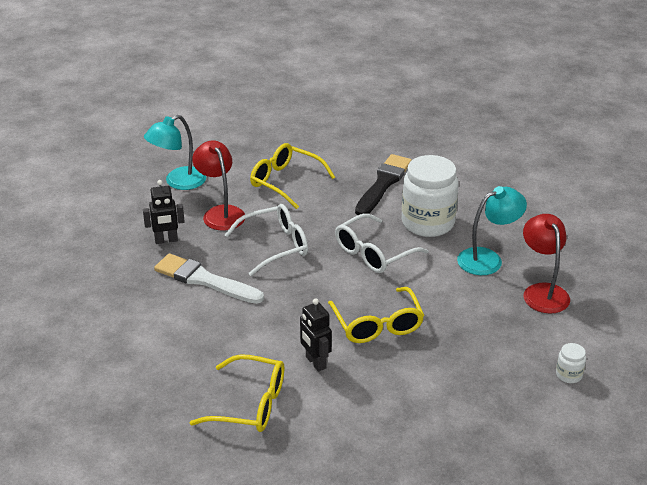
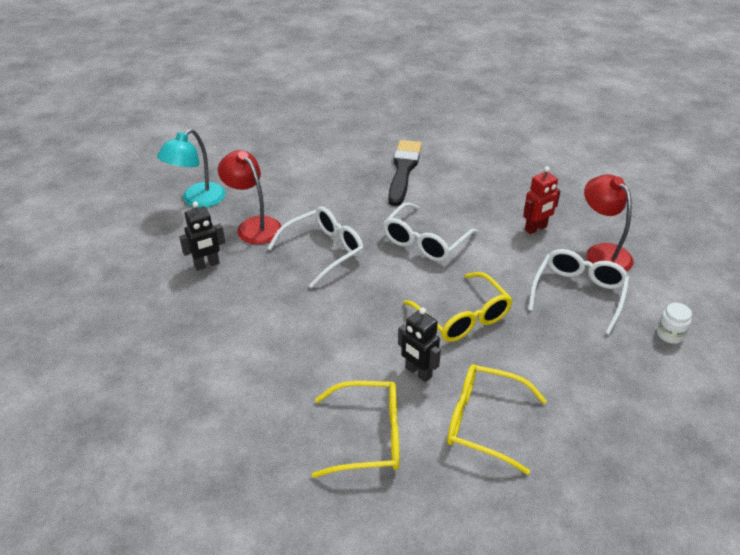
camera: 15 degrees left, 5 degrees up
(204, 280) = (264, 301): white brush -> none
(286, 182) = (307, 183): yellow glasses -> yellow glasses (484, 422)
(428, 223) = (463, 202): white jar -> none
(488, 259) = (536, 228): turquoise lamp -> red robot
(498, 324) = (578, 294): none -> white glasses

